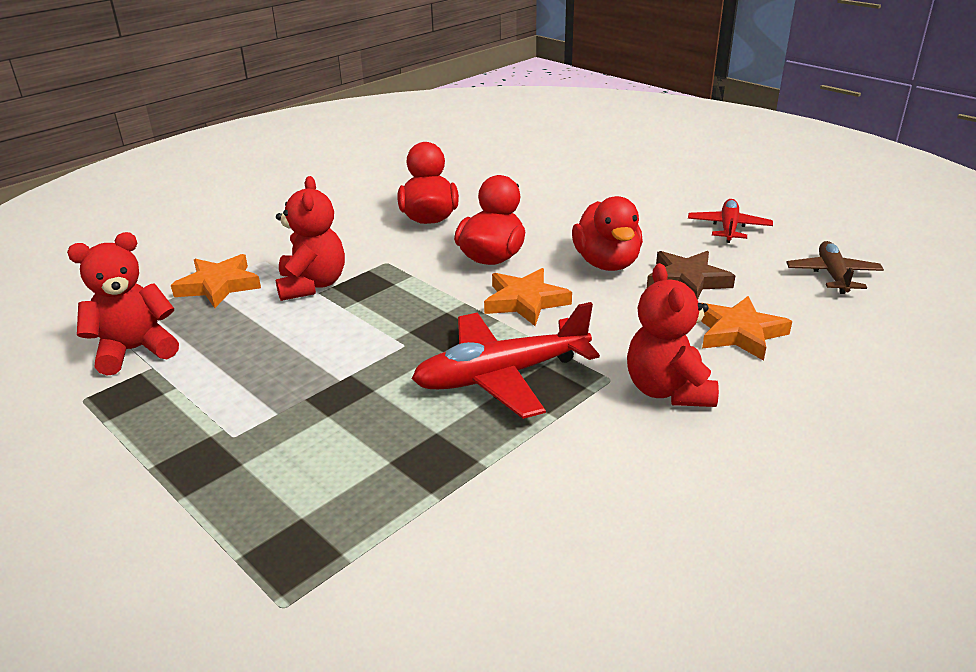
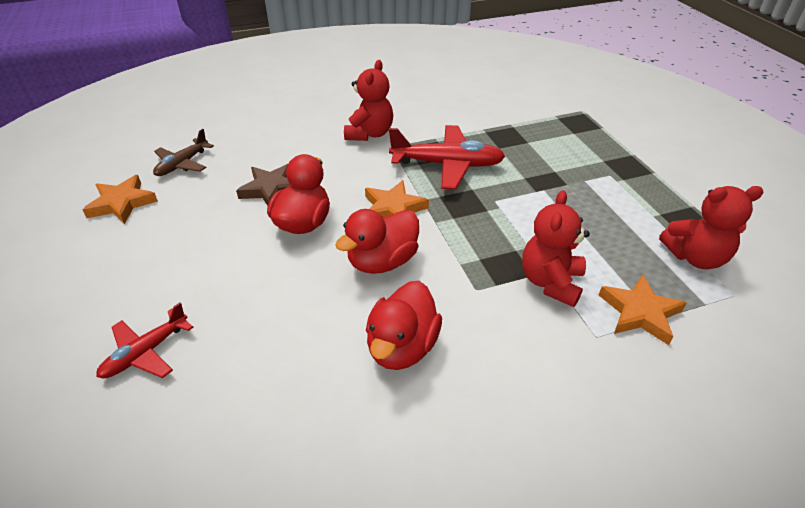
camera: 155 degrees left, 10 degrees up
(728, 228) = (169, 226): red plane -> red plane (145, 353)
(738, 333) = (295, 149): orange star -> orange star (122, 203)

